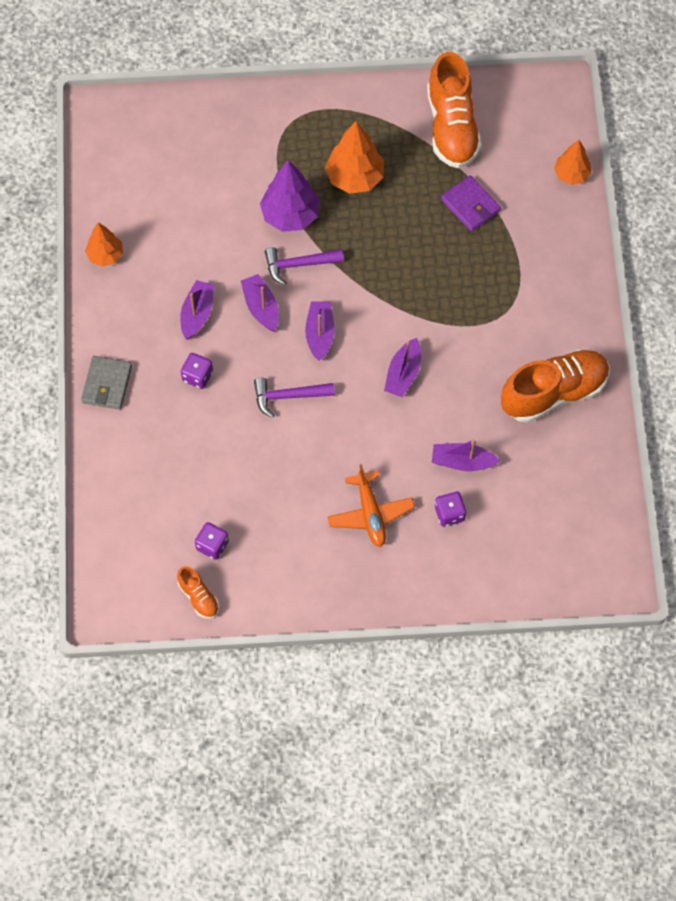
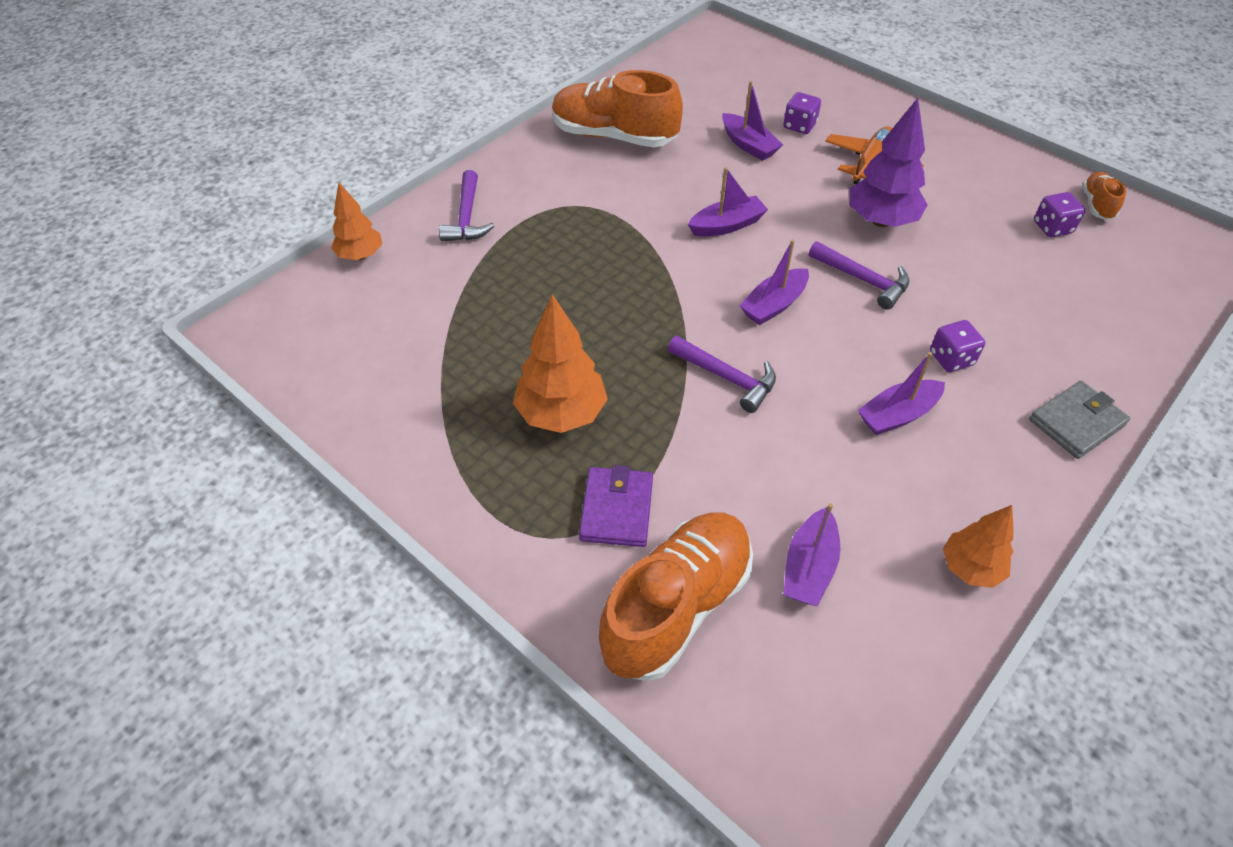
camera: 135 degrees left, 15 degrees down
(261, 307) = (813, 369): purple boat -> purple boat (809, 567)
(290, 215) = (680, 432): purple tree -> purple tree (881, 221)
(452, 127) = (395, 381): orange shoe -> orange shoe (676, 607)
(470, 205) = (485, 300): purple wallet -> purple wallet (616, 509)
(553, 248) = (467, 217): none -> purple hammer

